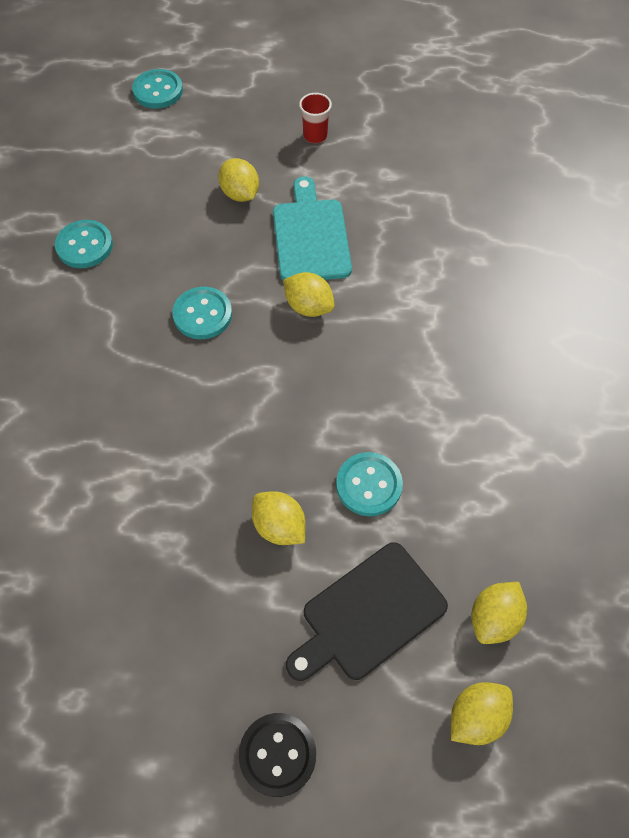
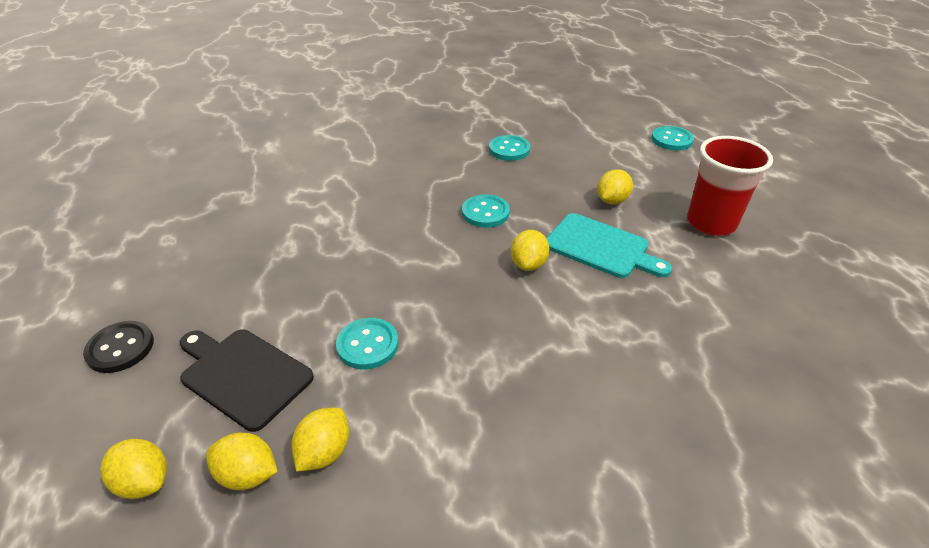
camera: 70 degrees right, 20 degrees down
(279, 526) = (313, 300): yellow lemon -> yellow lemon (324, 452)
(310, 236) = (601, 247): turquoise cutting board -> turquoise cutting board turned 60 degrees clockwise
(315, 136) = (711, 223): red cup -> red cup, size x2.13

